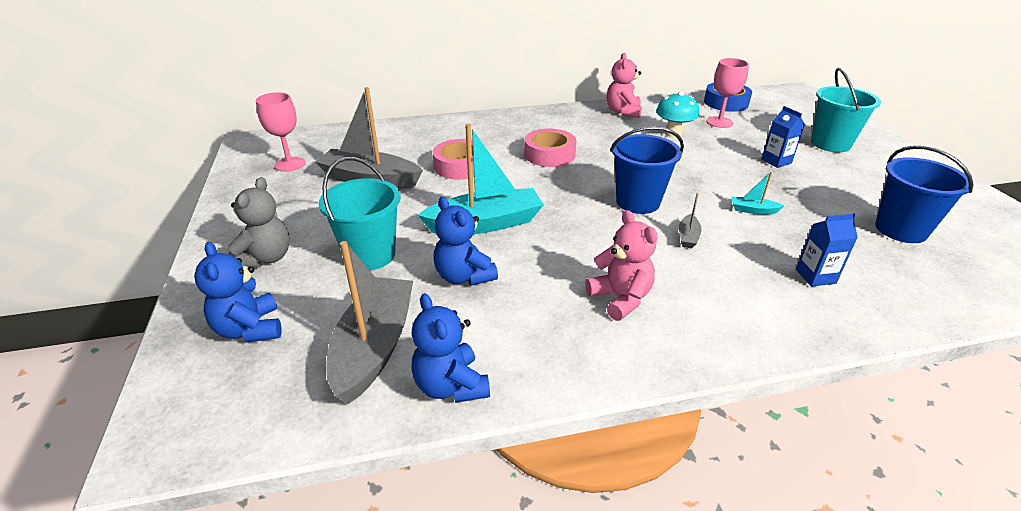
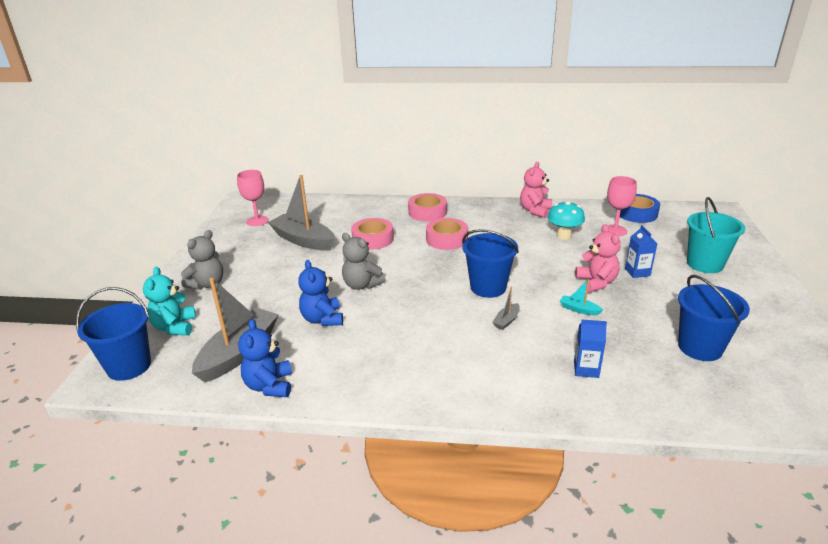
camera: 20 degrees right, 5 degrees down
(205, 407) = (129, 366): none -> blue bucket
(250, 329) = (175, 327): blue teddy bear -> turquoise teddy bear
(370, 255) = (271, 293): turquoise bucket -> none
(485, 223) = (362, 285): turquoise boat -> grey teddy bear
(504, 127) = (427, 212): none -> pink tape
(620, 298) = (419, 355): pink teddy bear -> pink teddy bear (596, 282)

